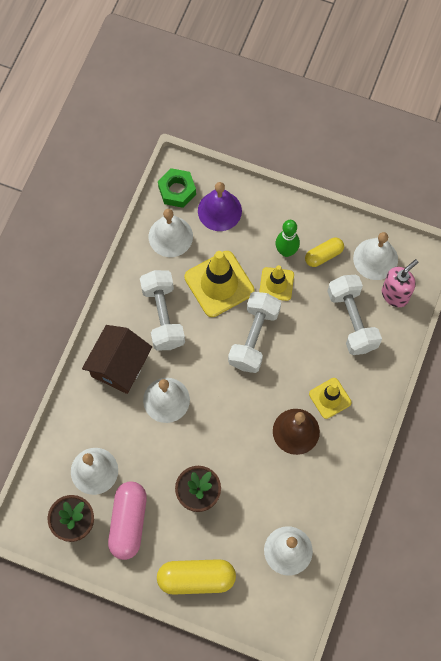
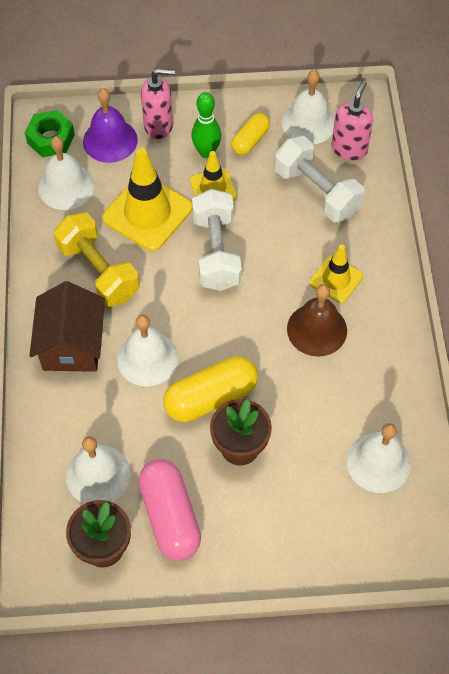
camera: 25 degrees left, 10 degrees down
(163, 316) = (98, 271): white dumbbell -> yellow dumbbell
(196, 578) = (287, 543): yellow capsule -> yellow capsule (211, 397)
(261, 213) = (159, 126): none -> pink soap dispenser

